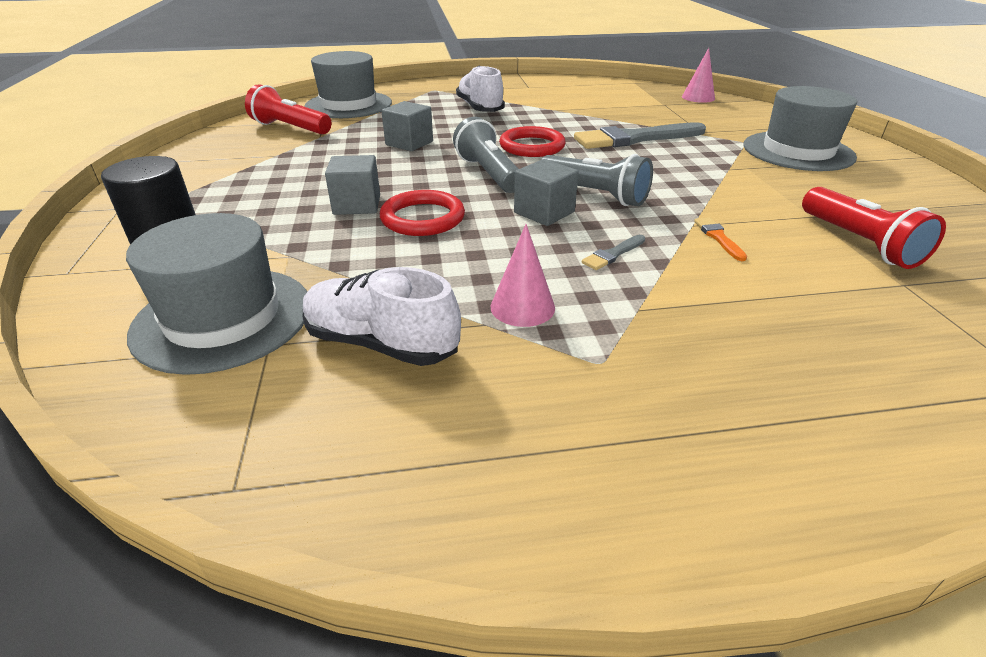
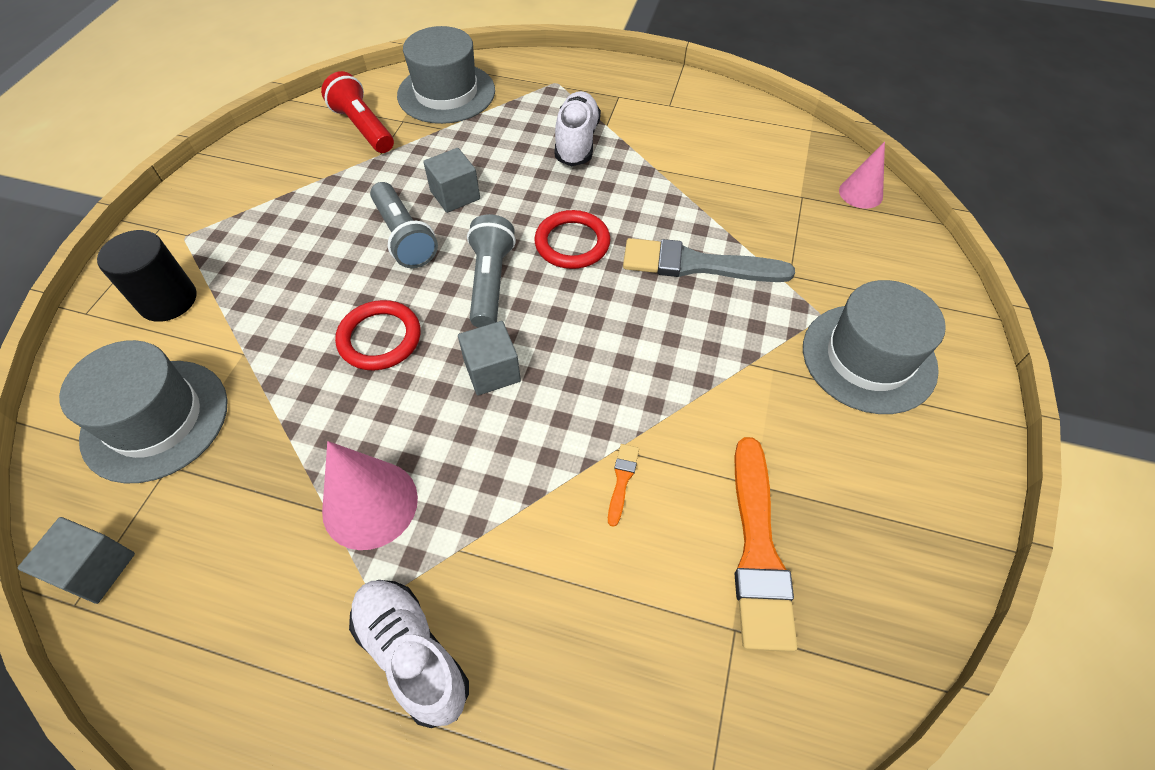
camera: 25 degrees right, 20 degrees up
(357, 205) = (339, 294): grey cube -> grey cube (96, 569)
(381, 343) = (240, 501): white shoe -> white shoe (412, 654)
(522, 307) = (370, 504): pink cone -> pink cone, size x1.61
(595, 195) = (564, 359): grey flashlight -> grey flashlight (404, 237)
(613, 254) = (501, 464): grey brush -> none
(859, 243) = (758, 550): red flashlight -> orange brush

